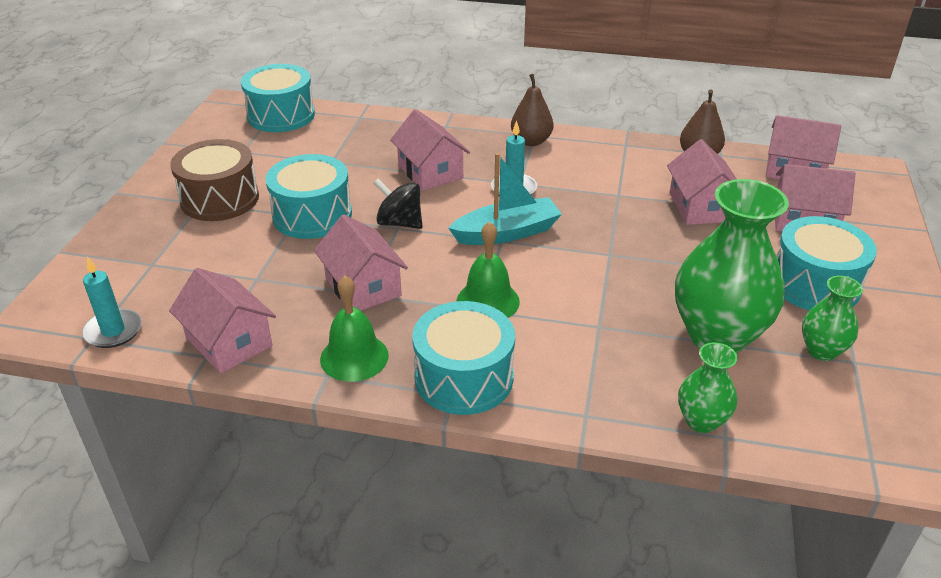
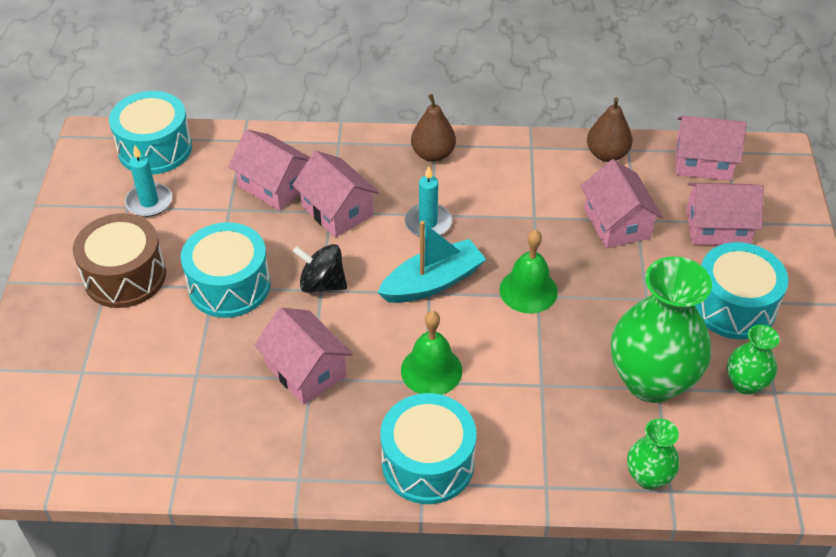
camera: 10 degrees left, 10 degrees up
(113, 331) = (73, 460): turquoise candle -> turquoise candle (149, 202)
(229, 342) = (192, 456): pink house -> pink house (274, 185)
(354, 357) = (319, 455): green bell -> green bell (528, 290)

